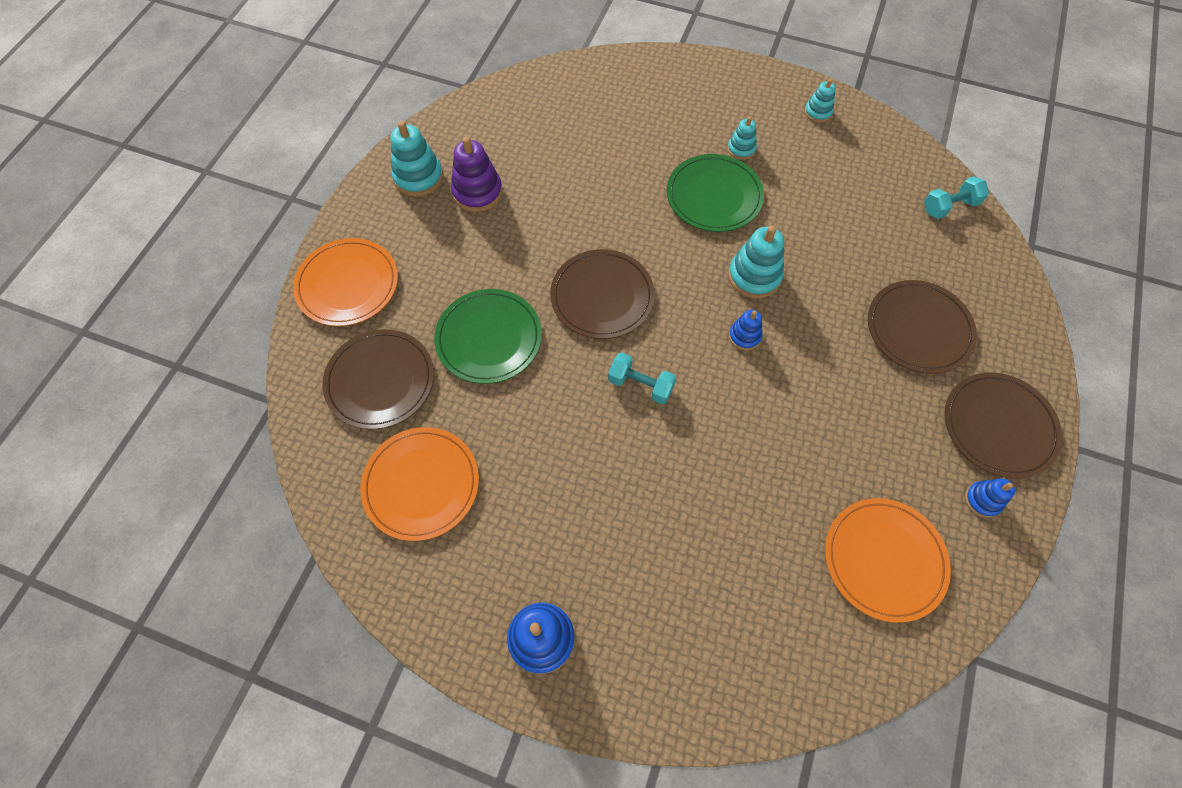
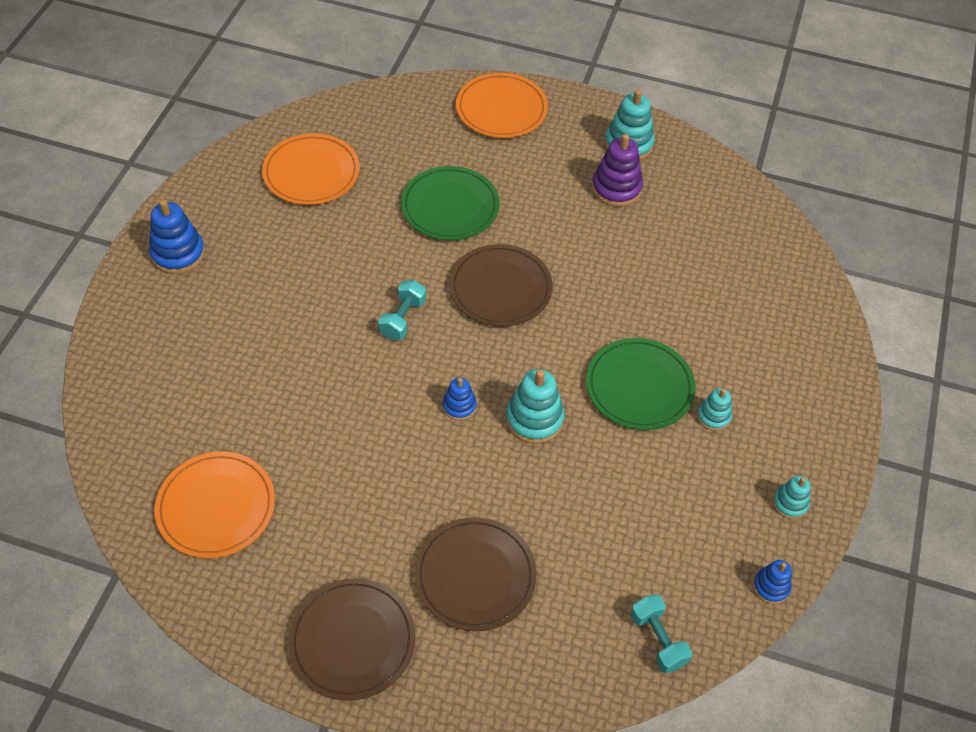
camera: 85 degrees right, 10 degrees down
(380, 381) = (406, 139): brown plate -> none
(982, 500) = (269, 608): blue stacking toy -> blue stacking toy (771, 587)

